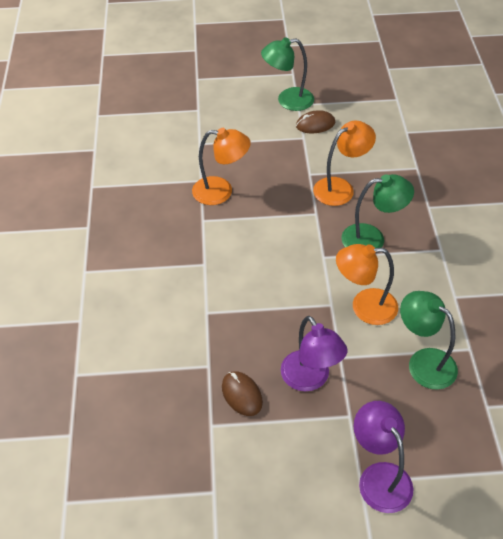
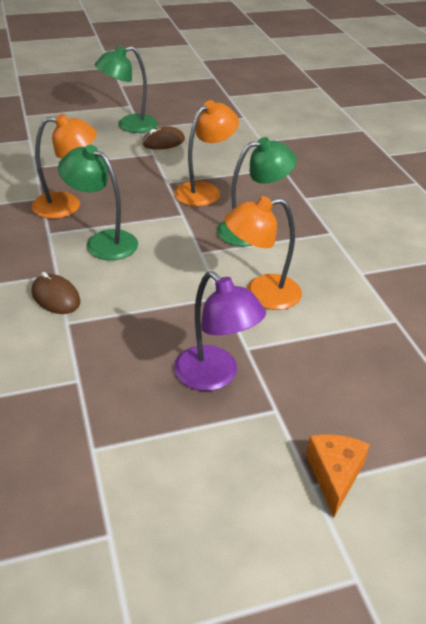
camera: 15 degrees left, 10 degrees down
(242, 394) = (128, 406): brown mouse -> brown mouse (56, 297)
(379, 477) = (334, 475): purple lamp -> orange cheese
(423, 362) = (348, 340): green lamp -> green lamp (103, 241)

